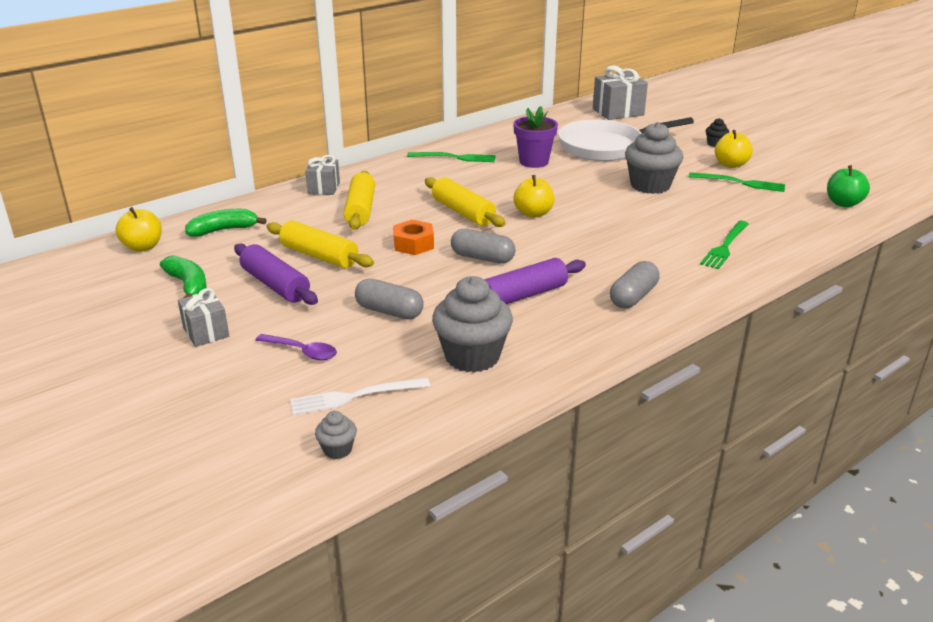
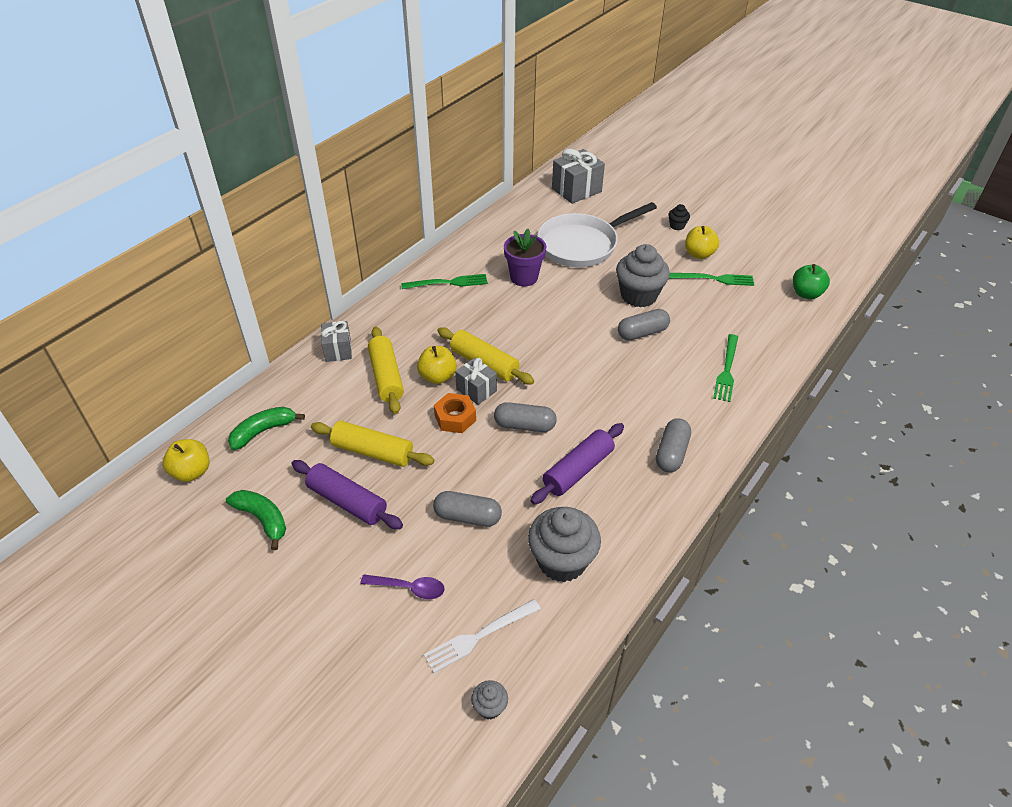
camera: 15 degrees left, 15 degrees up
(206, 332) = (308, 581): grey gift -> grey gift (476, 390)
(533, 213) = (548, 354): yellow apple -> yellow apple (437, 376)
(641, 210) = (642, 333): none -> grey capsule

